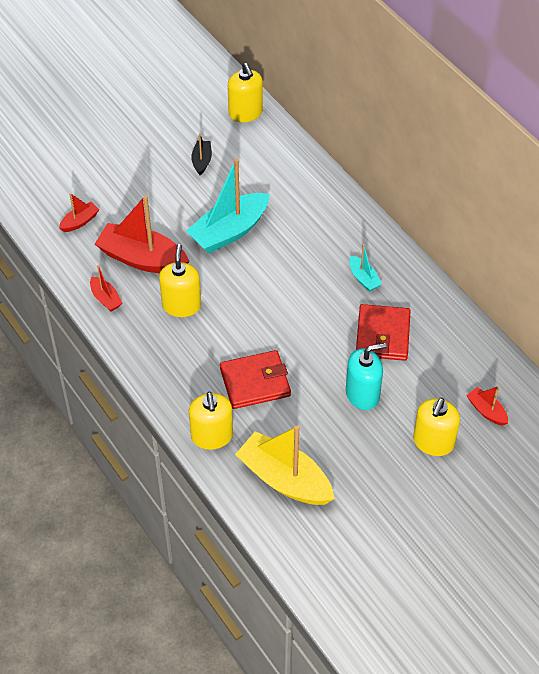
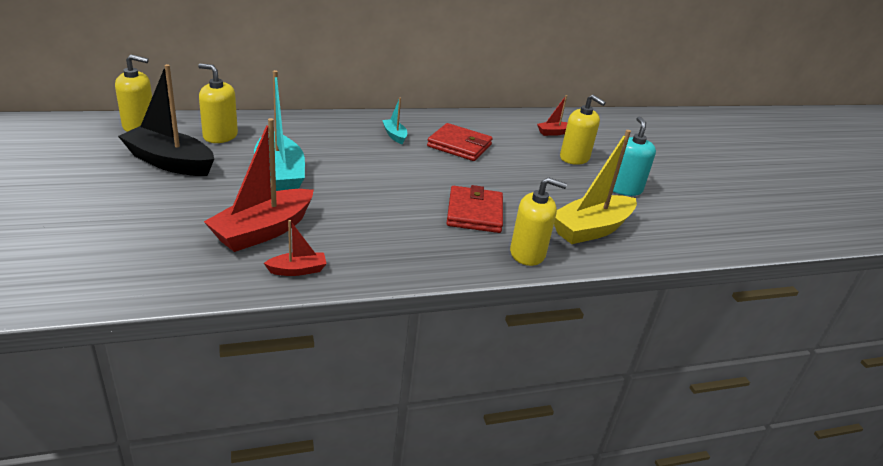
camera: 75 degrees left, 20 degrees down
(80, 221) = (159, 257): red boat -> none
(181, 305) = (350, 225): yellow soap dispenser -> yellow soap dispenser (220, 136)
(202, 161) = (170, 162): black boat -> black boat, size x2.10
(362, 394) = (515, 170): turquoise soap dispenser -> turquoise soap dispenser (624, 189)
(363, 278) = (394, 135): turquoise boat -> turquoise boat turned 105 degrees counterclockwise

